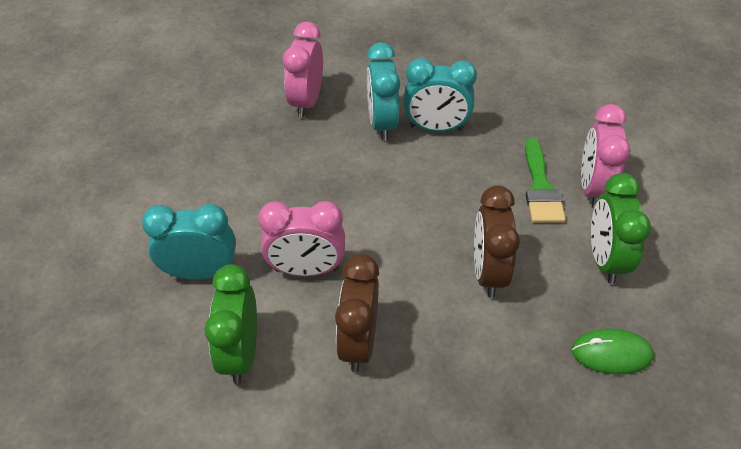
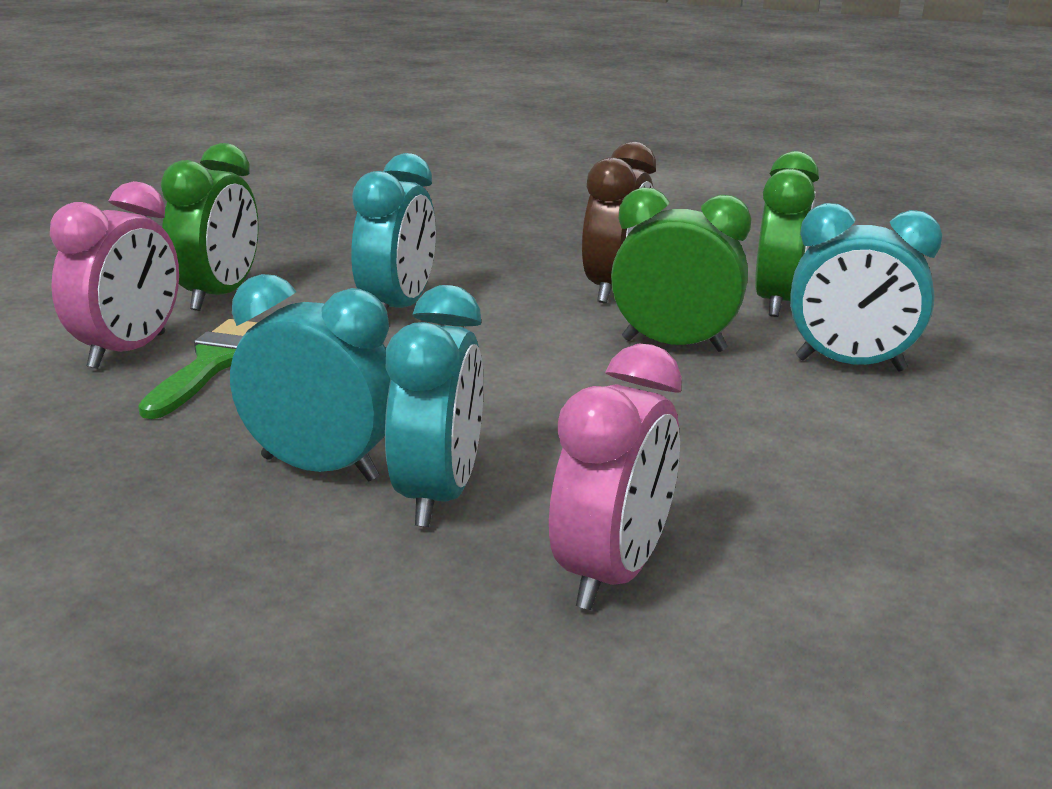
camera: 165 degrees left, 25 degrees down
(306, 269) = (673, 345): pink clock -> green clock
(488, 272) = (397, 309): brown clock -> turquoise clock
(611, 353) = (309, 248): green mouse -> none

